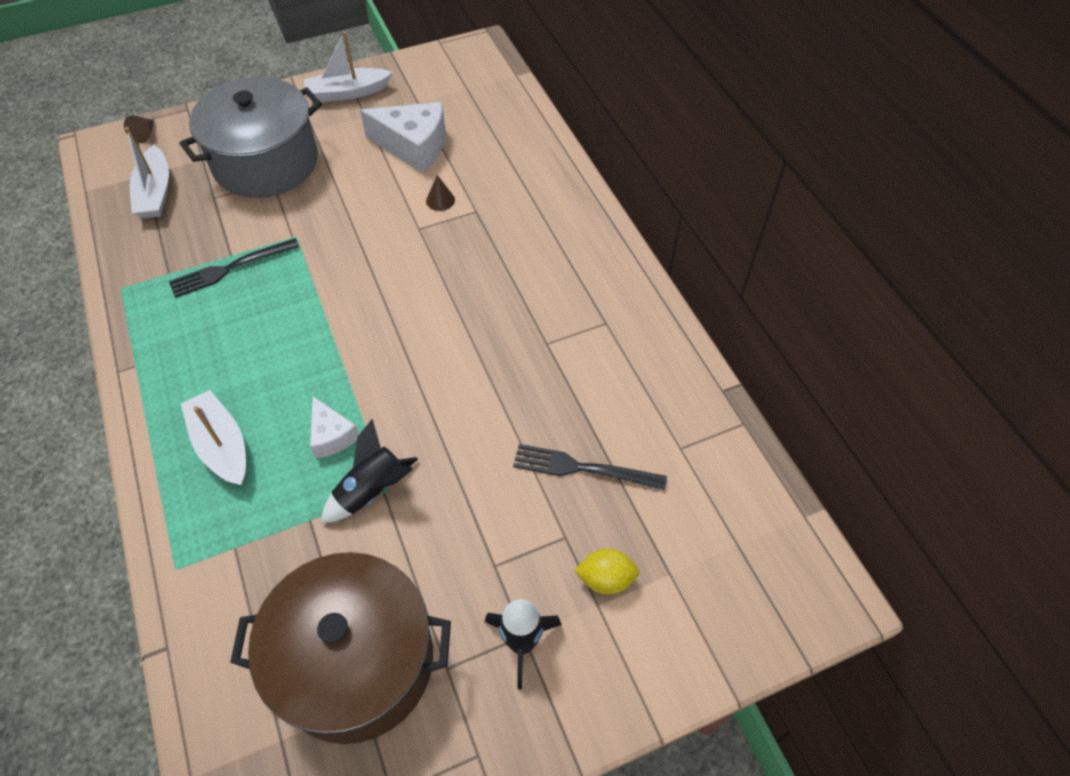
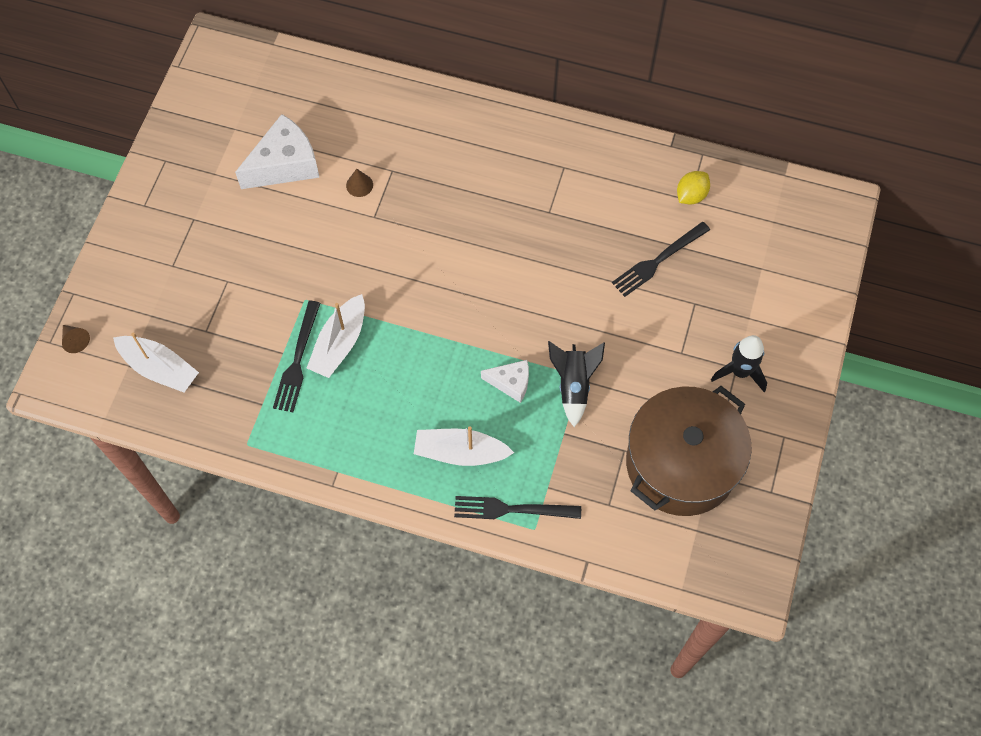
camera: 50 degrees left, 10 degrees up
(185, 532) = (511, 509): none -> black fork
(266, 162) = (201, 273): grey pot -> none
(347, 93) = (174, 168): white boat -> white boat (339, 343)
(606, 579) = (738, 302): yellow lemon -> yellow lemon (691, 195)

